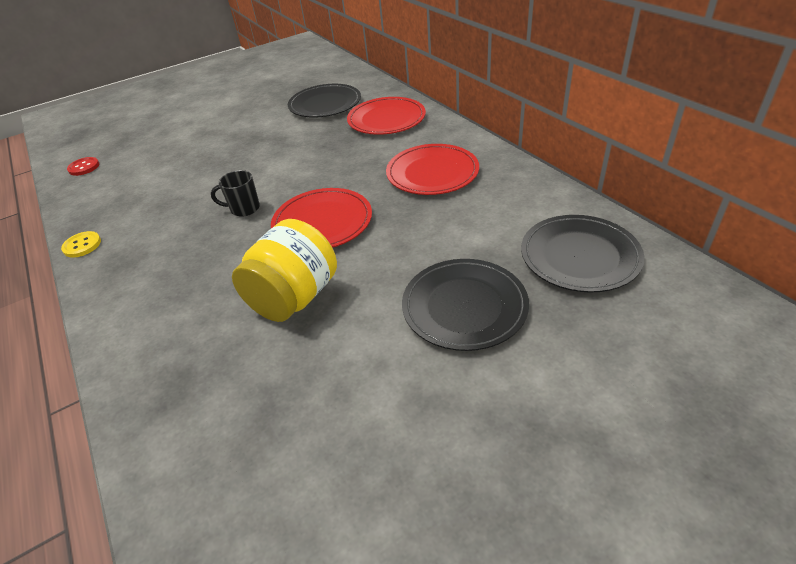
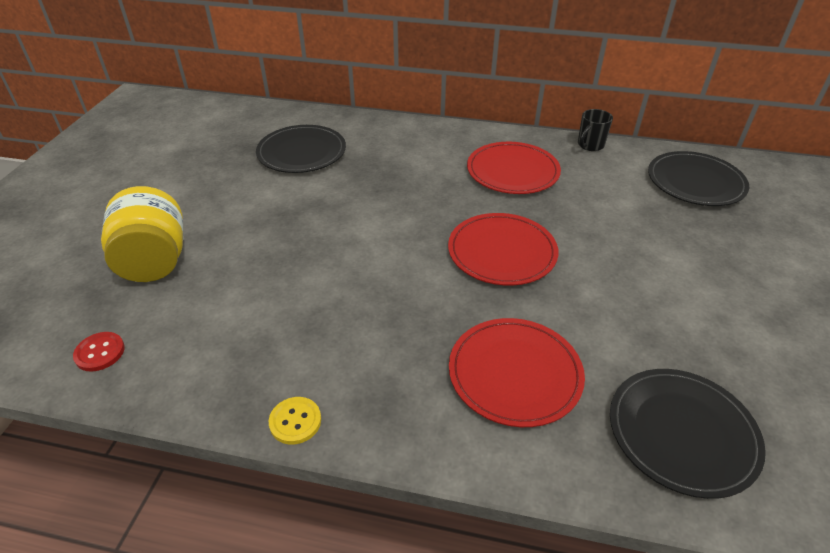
camera: 50 degrees left, 0 degrees up
(244, 209) = (410, 281): black mug -> black mug (590, 145)
(294, 297) = (591, 318): yellow jar -> yellow jar (154, 261)
(386, 119) = (392, 143): red plate -> red plate (515, 373)
(464, 306) = (696, 250): black plate -> black plate (682, 433)

